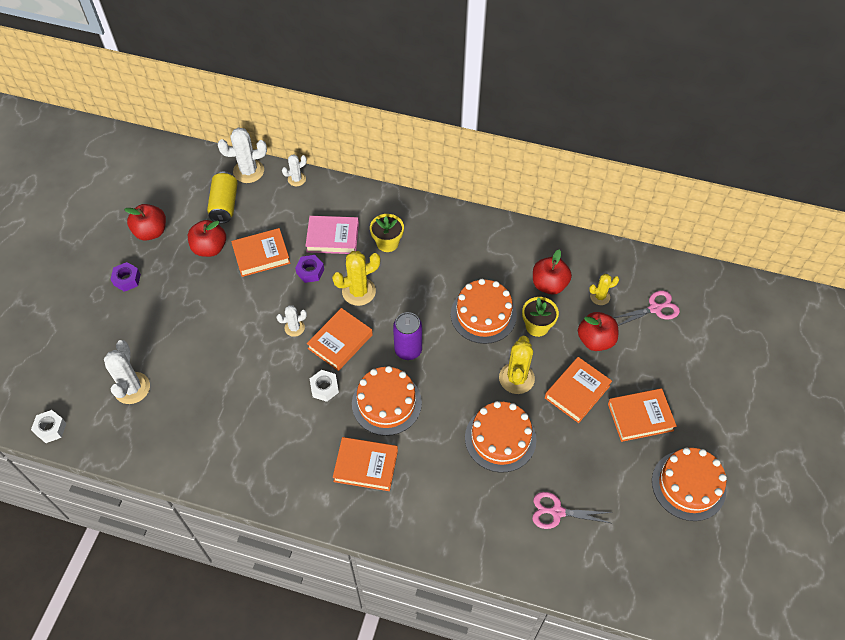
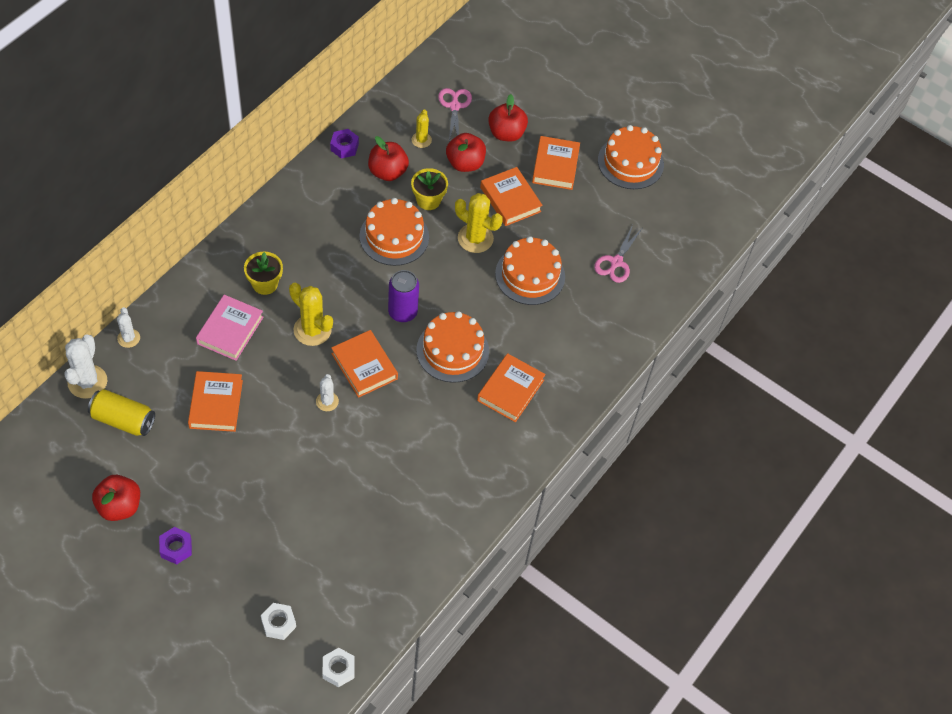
camera: 75 degrees left, 0 degrees up
(132, 388) = (325, 576): white cactus -> none
(210, 248) = (178, 452): red apple -> red apple (506, 133)
(310, 271) = (263, 365): purple nut -> purple nut (344, 147)
(324, 388) = (411, 397): white nut -> white nut (278, 623)
(359, 291) = (312, 330): yellow cactus -> yellow cactus turned 45 degrees counterclockwise

